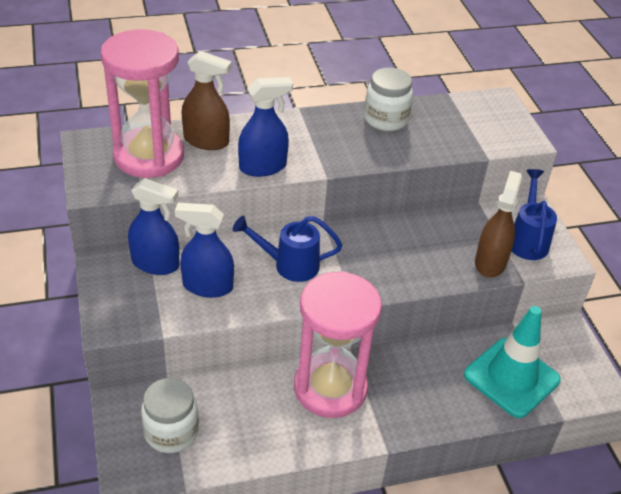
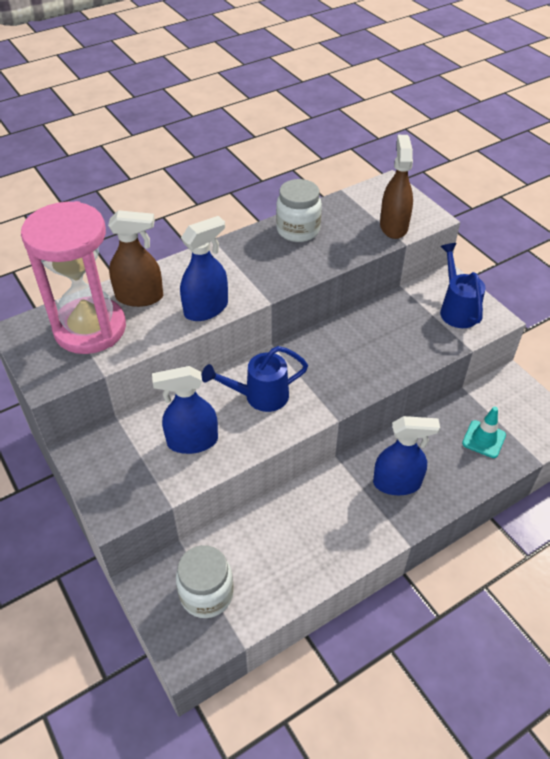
camera: 15 degrees left, 5 degrees up
(155, 264) = (132, 433): blue spray bottle -> blue spray bottle (397, 483)
(330, 388) = (334, 500): pink hourglass -> none
(490, 262) = (435, 340): brown spray bottle -> brown spray bottle (393, 226)
(511, 377) = (483, 439): turquoise traffic cone -> turquoise traffic cone, size x0.53

